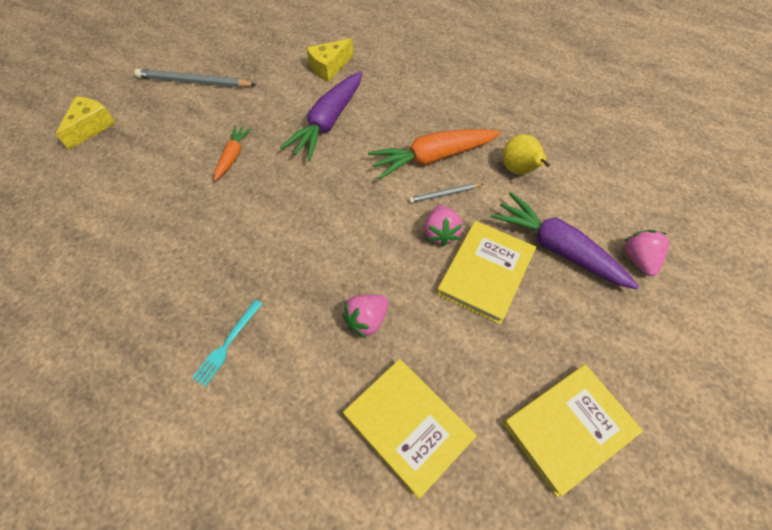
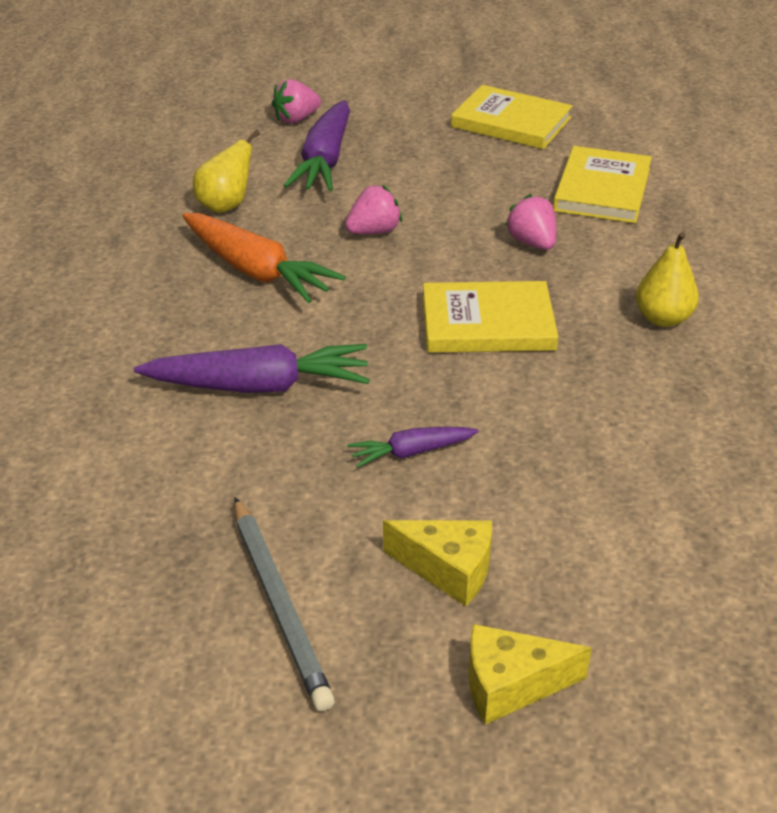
camera: 120 degrees left, 20 degrees down
(227, 344) = (663, 318): turquoise fork -> yellow pear
(232, 156) = (411, 452): orange carrot -> purple carrot
(329, 67) = (119, 439): yellow cheese -> yellow cheese (448, 569)
(367, 320) = (532, 243): pink strawberry -> pink strawberry turned 135 degrees counterclockwise
(445, 194) = (312, 245): grey pencil -> none
(485, 273) = (399, 192): yellow book -> yellow book (487, 323)

